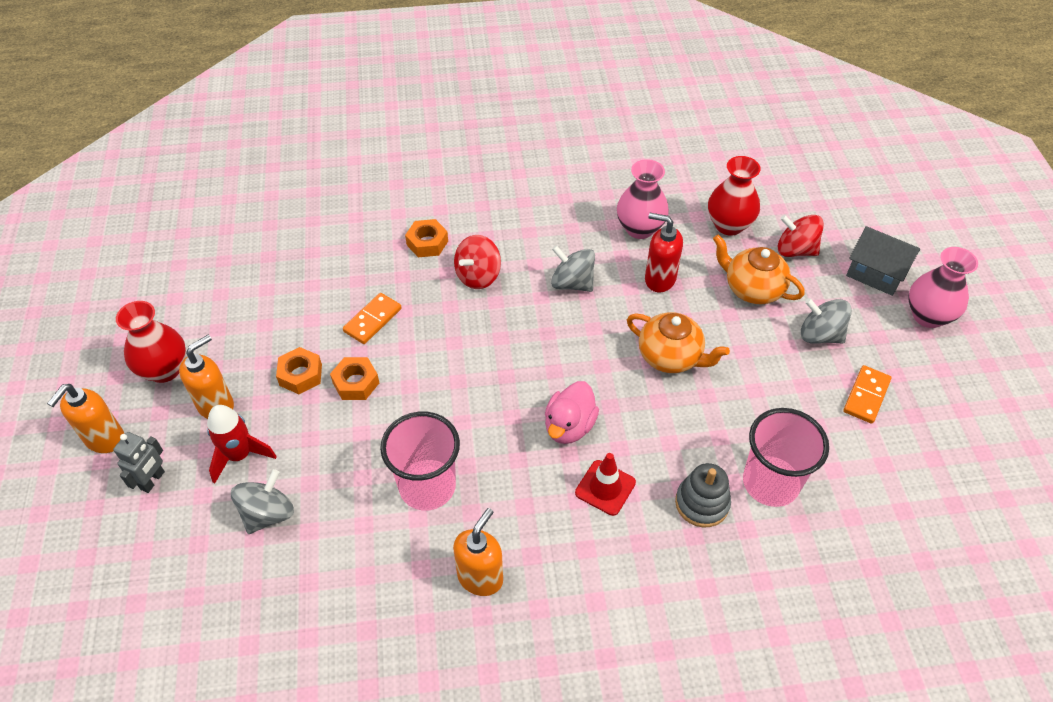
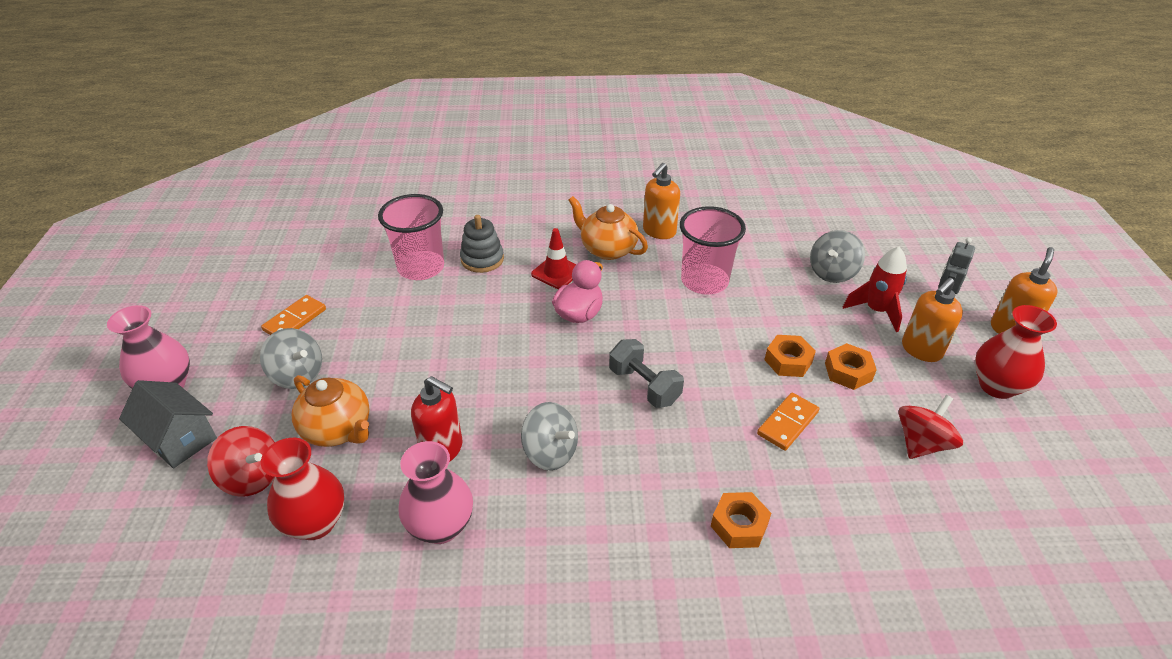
camera: 175 degrees left, 10 degrees down
(478, 276) = (667, 470): red spinning top -> red spinning top (921, 443)
(497, 346) = (644, 386): none -> grey dumbbell
(670, 357) = (464, 364): orange teapot -> orange teapot (607, 249)

